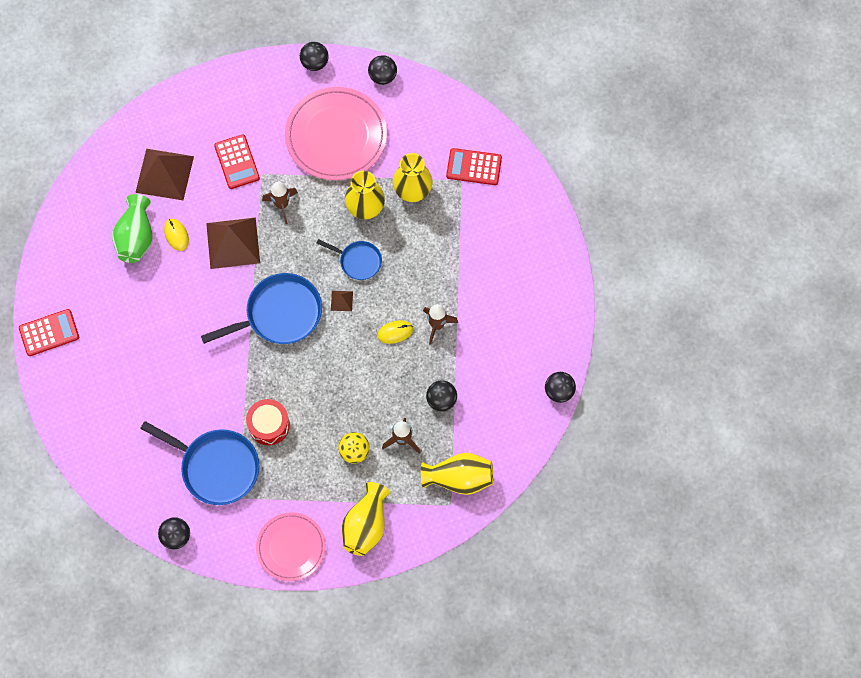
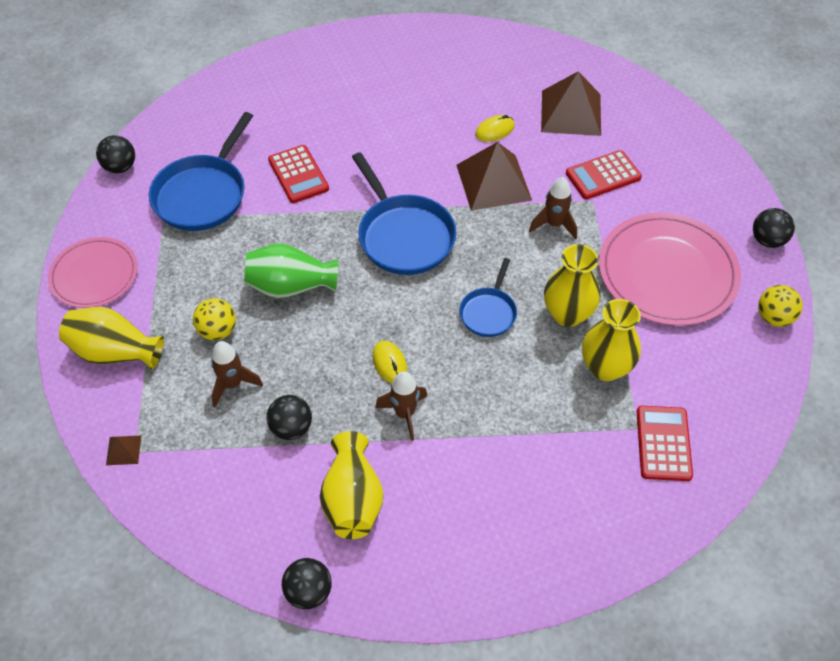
camera: 85 degrees right, 15 degrees down
(49, 333) = (362, 42): red calculator -> red calculator (298, 174)
(136, 237) = (485, 97): green vase -> green vase (290, 286)
(269, 425) = (255, 239): red drum -> none
(341, 300) = (429, 299): brown pyramid -> brown pyramid (123, 450)
(382, 76) = (774, 317): black ball -> yellow ball
(459, 478) = (173, 459): yellow vase -> yellow vase (352, 499)

